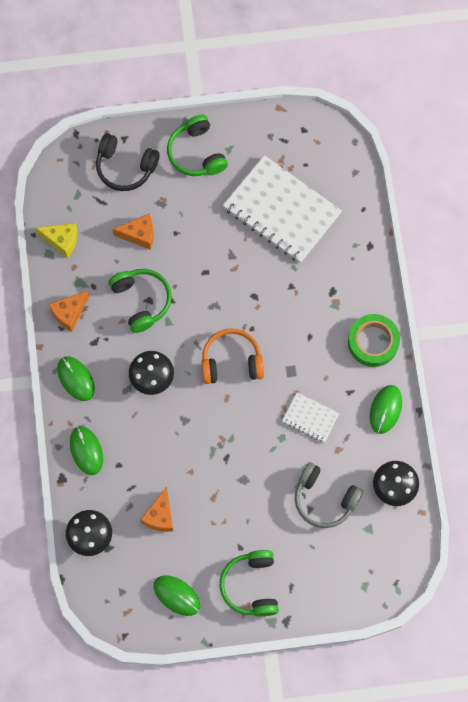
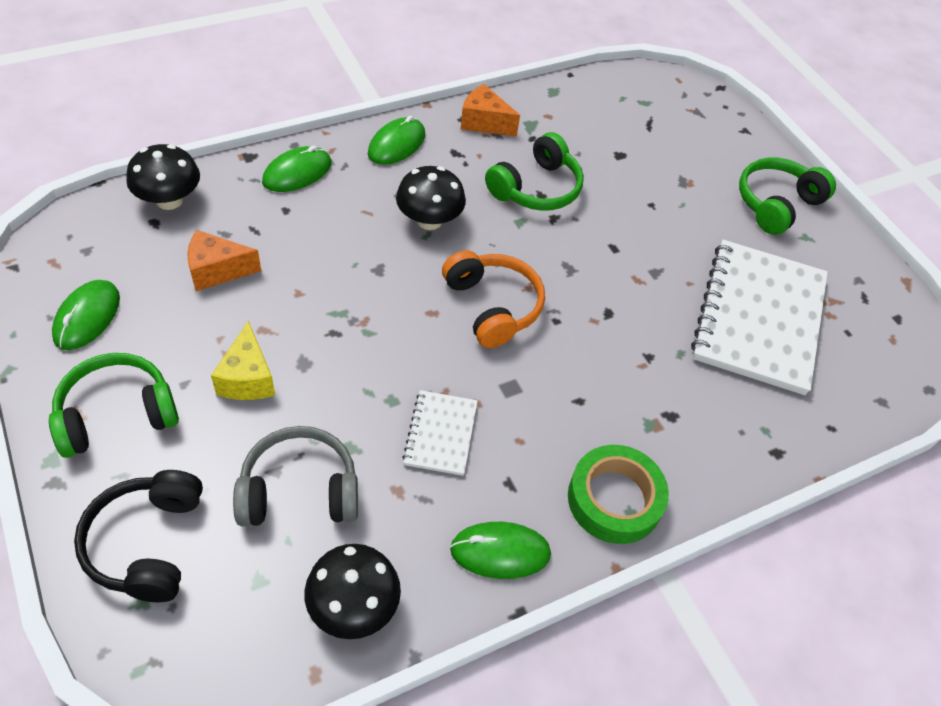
camera: 65 degrees right, 20 degrees down
(62, 241) = (576, 99): yellow cheese -> yellow cheese (247, 378)
(125, 167) = (709, 138): black headphones -> black headphones (147, 543)
(139, 235) = (627, 168): orange cheese -> none
(324, 499) = (299, 490): grey headphones -> grey headphones turned 75 degrees clockwise

